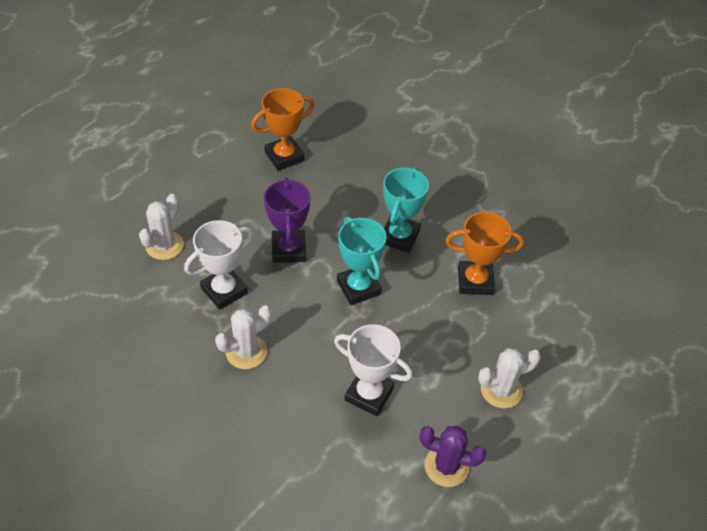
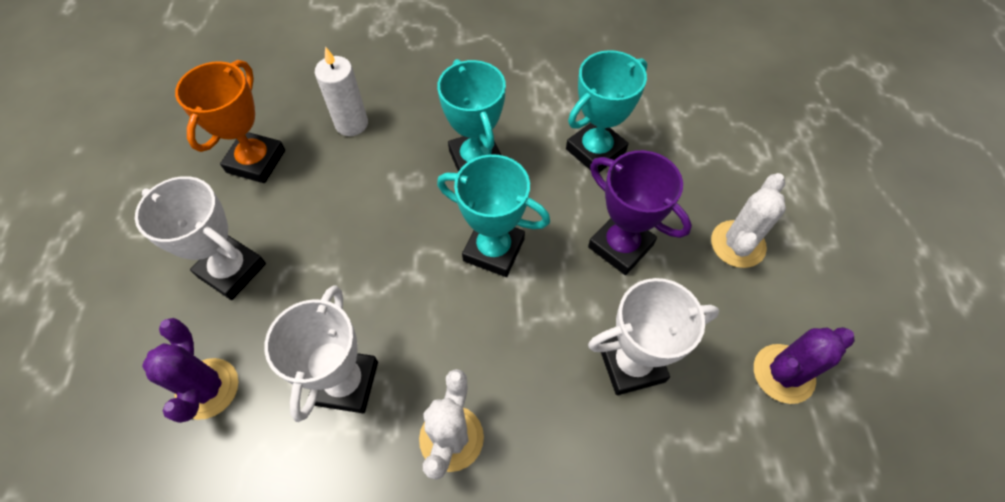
camera: 40 degrees left, 10 degrees up
(164, 245) = (207, 388): white cactus -> purple cactus
(223, 201) = (232, 270): none -> white trophy
(288, 249) = (372, 268): purple trophy -> purple trophy (620, 246)
(352, 170) = (351, 124): none -> white candle
(475, 281) = (595, 151): orange trophy -> turquoise trophy

